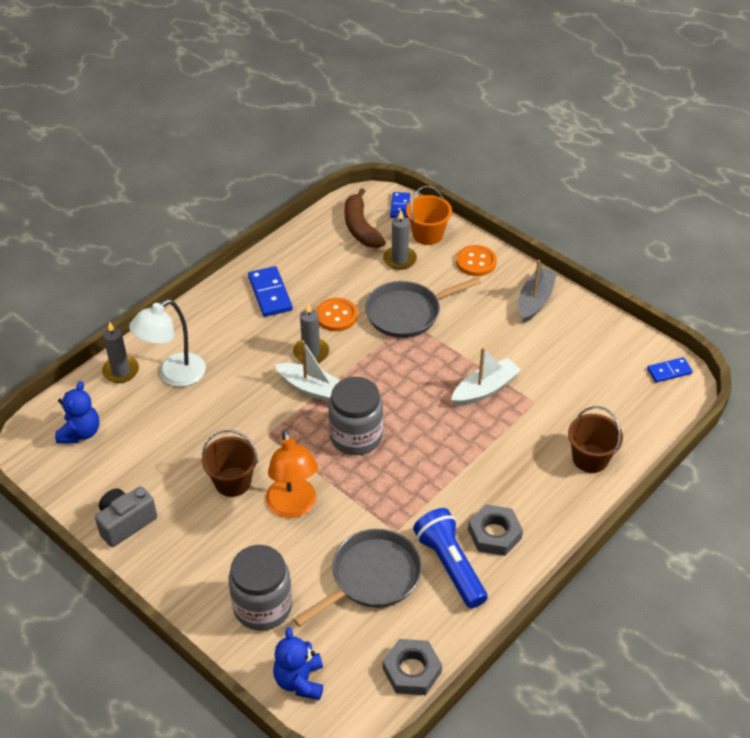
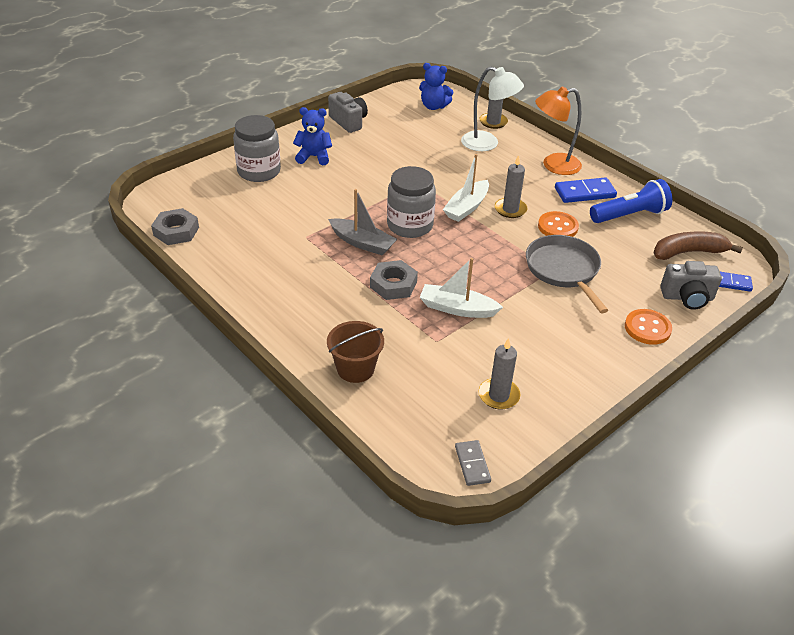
camera: 95 degrees right, 5 degrees down
(174, 375) = (487, 143): white lamp -> white lamp turned 150 degrees clockwise
(232, 482) = (375, 164): brown bucket -> none
(293, 507) = (343, 189): orange lamp -> orange lamp (553, 165)
(300, 680) = (193, 182): blue teddy bear -> blue teddy bear (314, 157)
(372, 577) = (265, 221): grey pan -> none
(399, 259) = (643, 273): grey candle -> grey candle (498, 395)
(428, 234) = (687, 297): orange bucket -> grey camera
(450, 565) = (261, 261): blue flashlight -> blue flashlight (629, 215)
(485, 389) = (457, 308): white boat -> white boat turned 135 degrees clockwise
(494, 534) = (285, 290): grey nut -> grey nut (393, 284)
(535, 300) = (588, 366): grey boat -> grey boat (362, 243)
(669, 371) = (472, 464): blue domino -> grey domino

